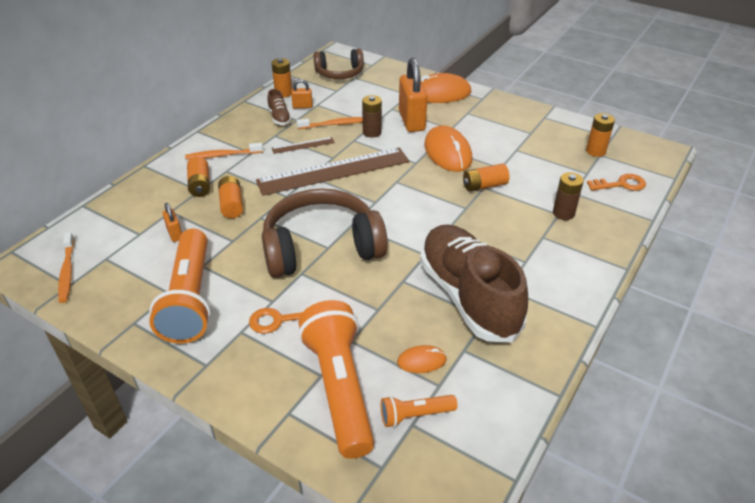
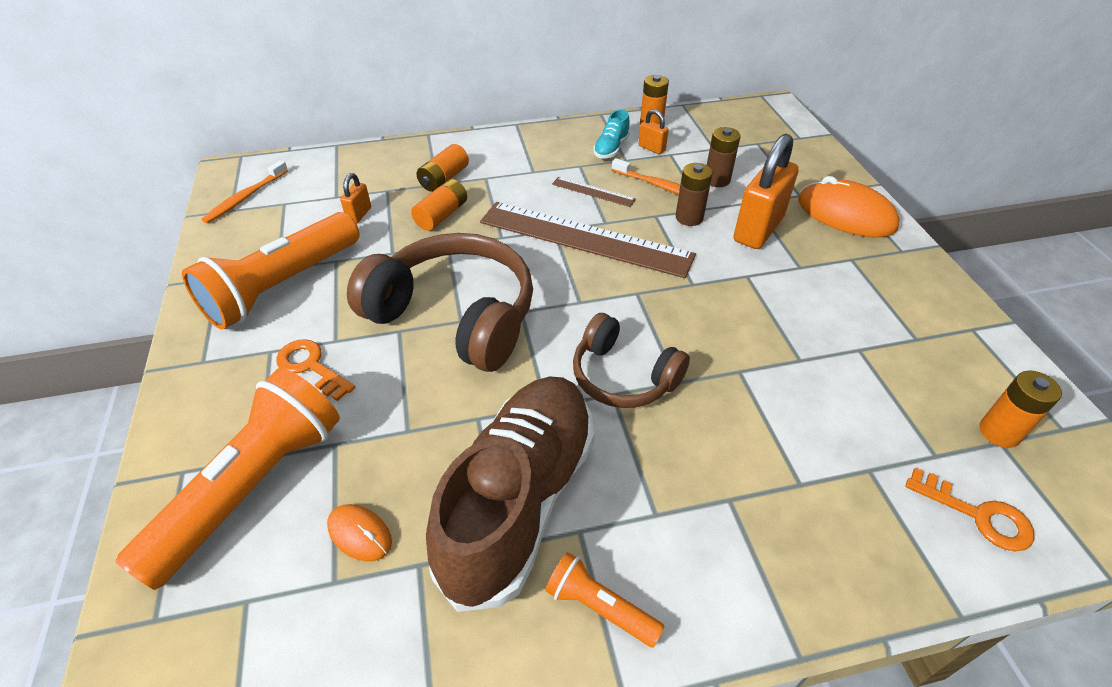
camera: 45 degrees right, 5 degrees up
(222, 155) = (504, 160): orange toothbrush -> none
(279, 117) = (611, 148): brown shoe -> turquoise shoe
(340, 73) = (745, 130): brown headphones -> brown headphones (623, 376)
(415, 415) = (262, 593): orange flashlight -> orange flashlight (599, 607)
(447, 152) = (751, 295): orange mouse -> none
(484, 185) = (742, 369): orange battery -> none
(563, 213) = (809, 489): brown battery -> brown battery (717, 180)

